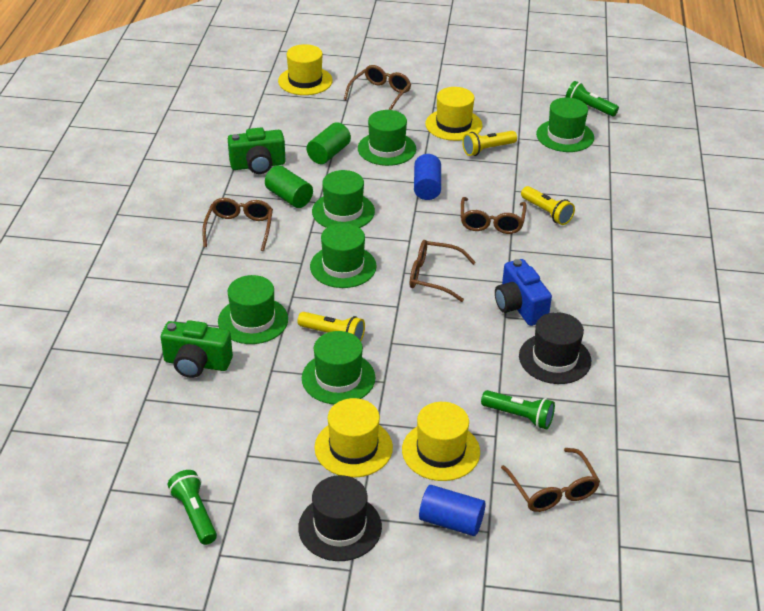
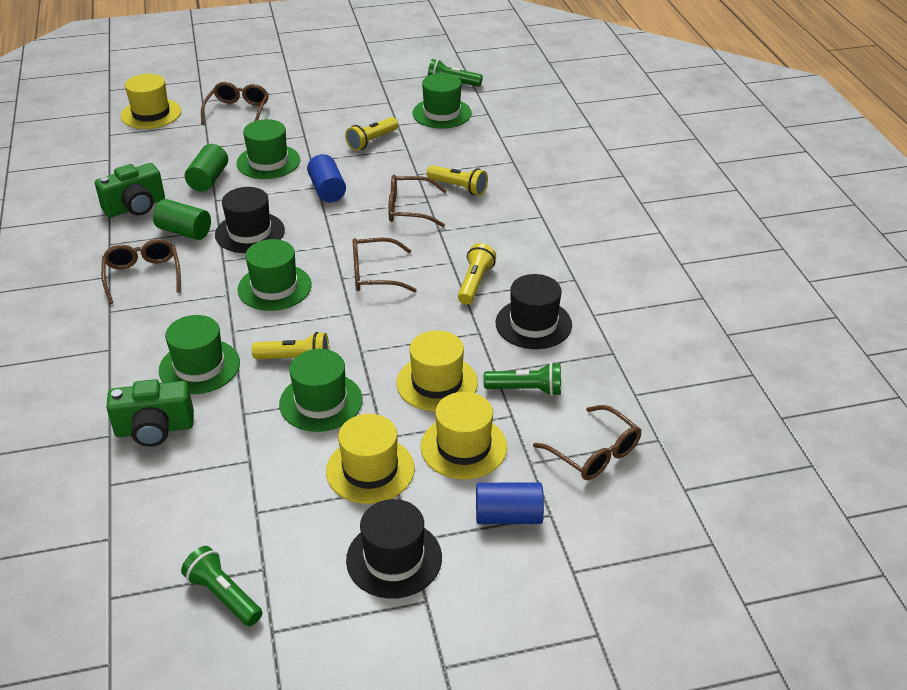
camera: 20 degrees left, 0 degrees up
(343, 211) = (250, 232): green hat -> black hat
(453, 125) = (327, 125): yellow hat -> yellow hat (437, 383)
(491, 223) = (409, 209): brown glasses -> brown glasses turned 105 degrees clockwise
(519, 307) = (475, 283): blue camera -> yellow flashlight

